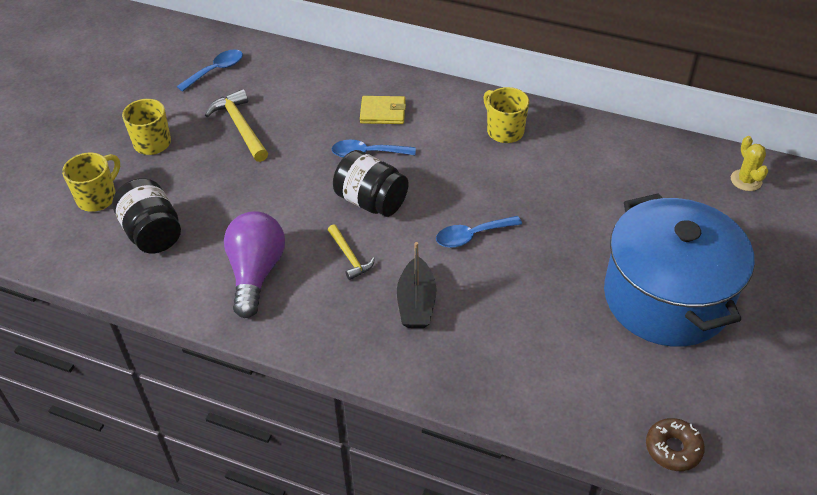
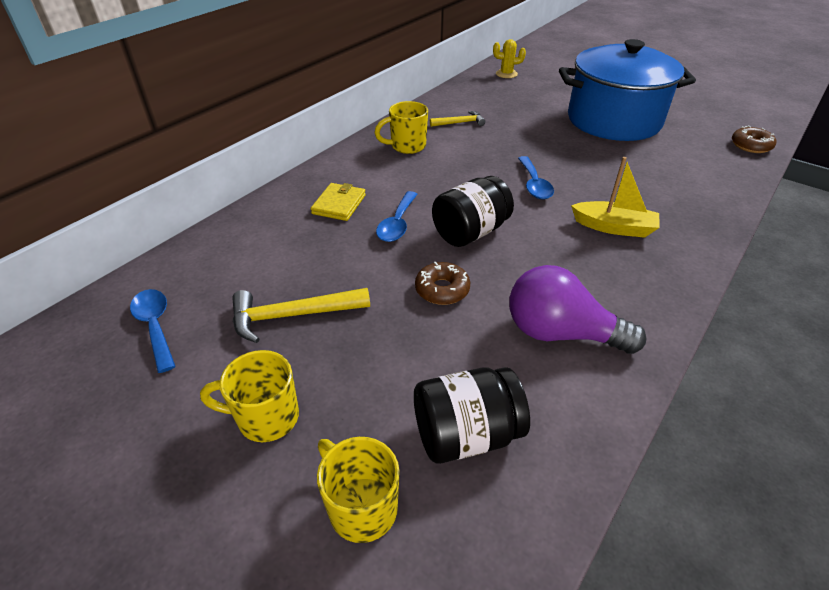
camera: 75 degrees left, 5 degrees down
(289, 197) = (442, 289): none -> brown donut
(349, 257) = (547, 258): yellow hammer -> yellow hammer (460, 123)
(416, 303) = (614, 227): black boat -> yellow boat

